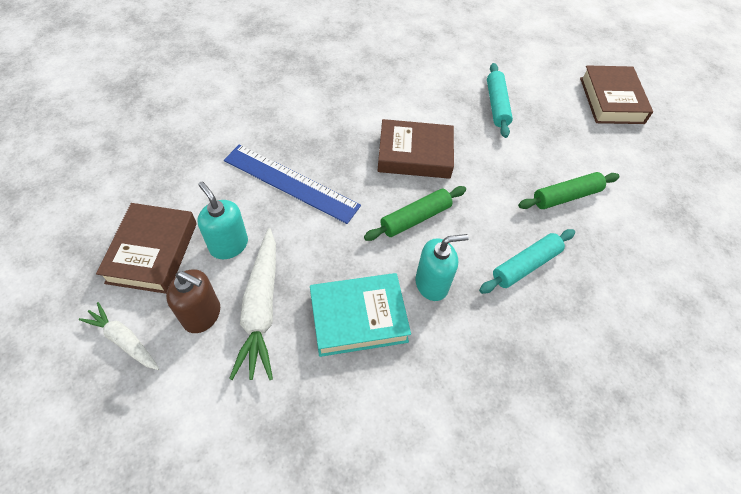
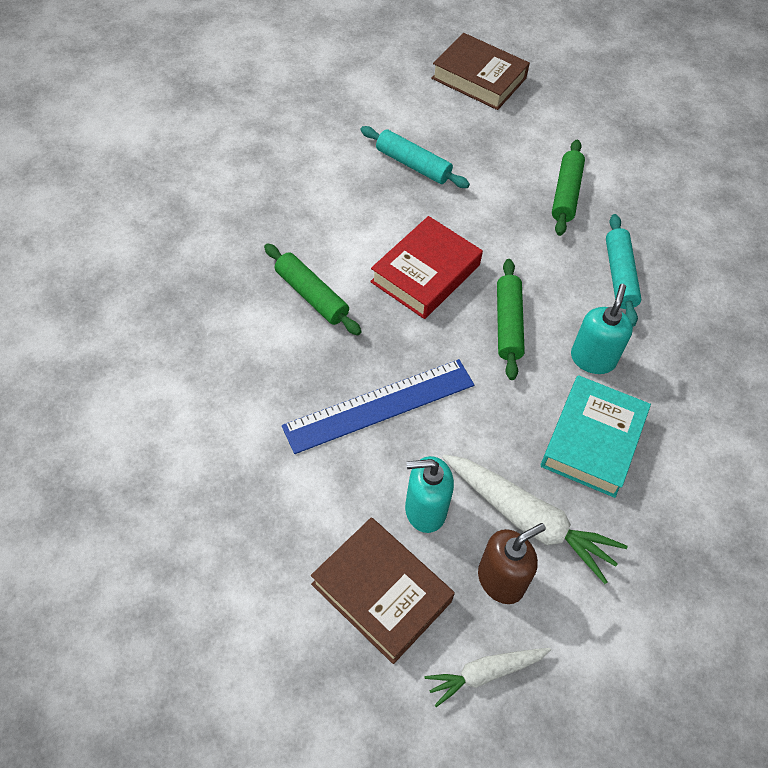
camera: 55 degrees left, 0 degrees up
(345, 111) = (311, 295): none -> green rolling pin
(414, 154) = (425, 273): brown book -> red book

